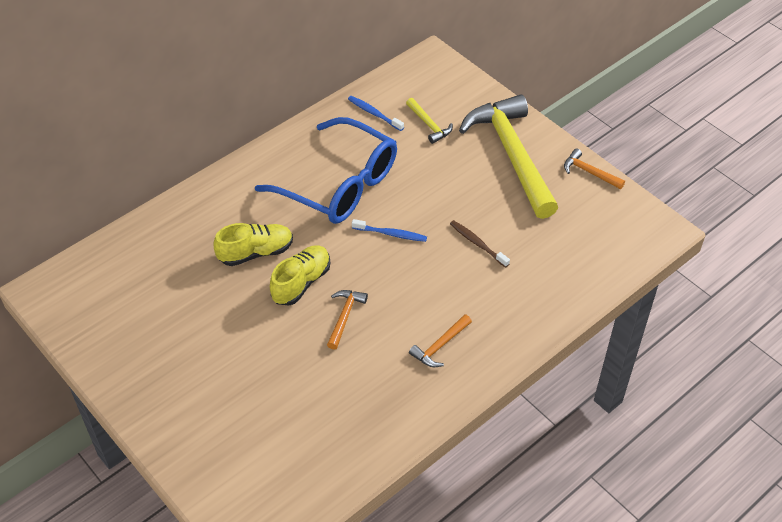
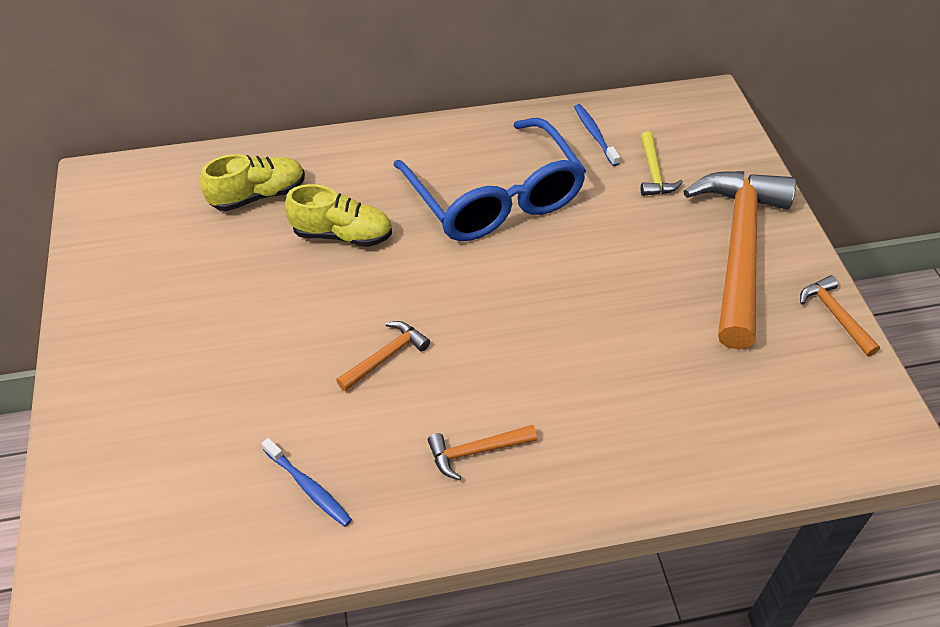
camera: 30 degrees right, 0 degrees up
(301, 283) = (366, 292): yellow shoe -> yellow shoe (258, 195)
(391, 234) = (515, 281): blue toothbrush -> blue toothbrush (308, 487)
(477, 244) = (617, 341): brown toothbrush -> none
(511, 155) = (738, 249): yellow hammer -> orange hammer

